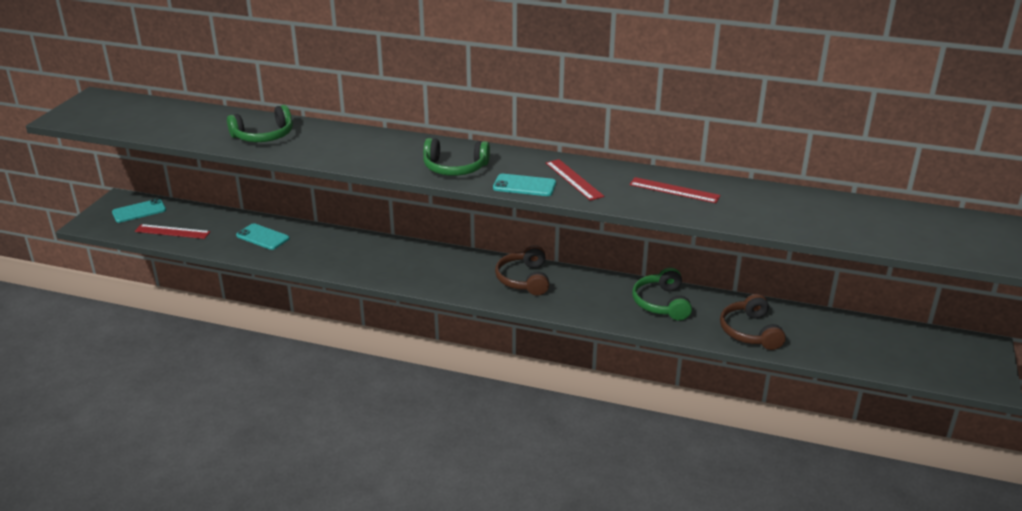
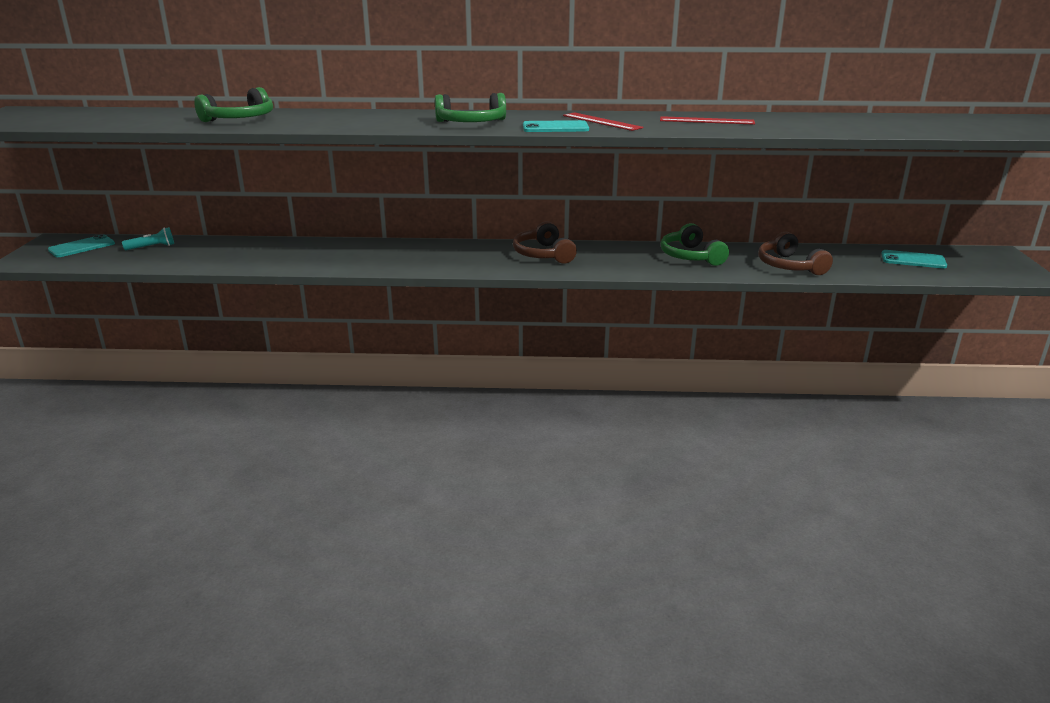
camera: 15 degrees left, 5 degrees down
(172, 231) = (129, 258): red ruler -> none
(194, 220) = (152, 247): none -> turquoise flashlight
(262, 237) = (240, 252): turquoise phone -> turquoise phone (913, 260)

